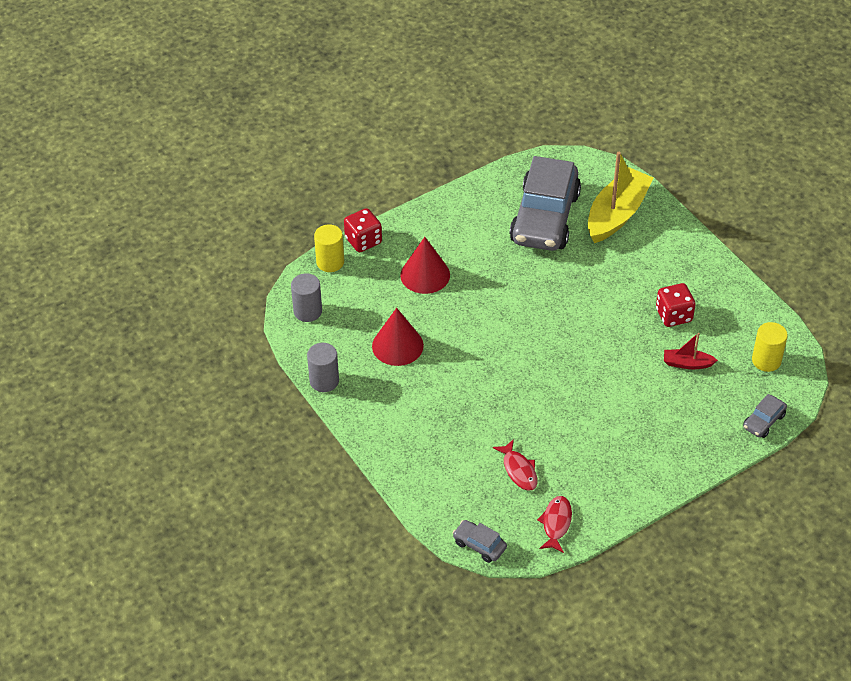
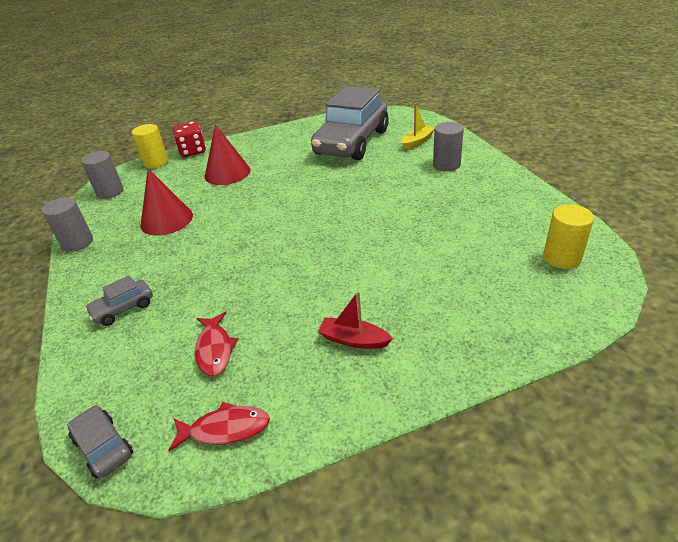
camera: 15 degrees right, 10 degrees down
(556, 523) = (225, 429): red fish -> red fish turned 60 degrees clockwise
(617, 214) = (417, 142): yellow boat -> yellow boat, size x0.48
(654, 250) = (446, 165): none -> grey cylinder
(673, 315) = (455, 212): red dice -> none
(687, 363) = (462, 254): red boat -> red boat (354, 340)
(763, 421) = (557, 324): grey car -> grey car (123, 309)

